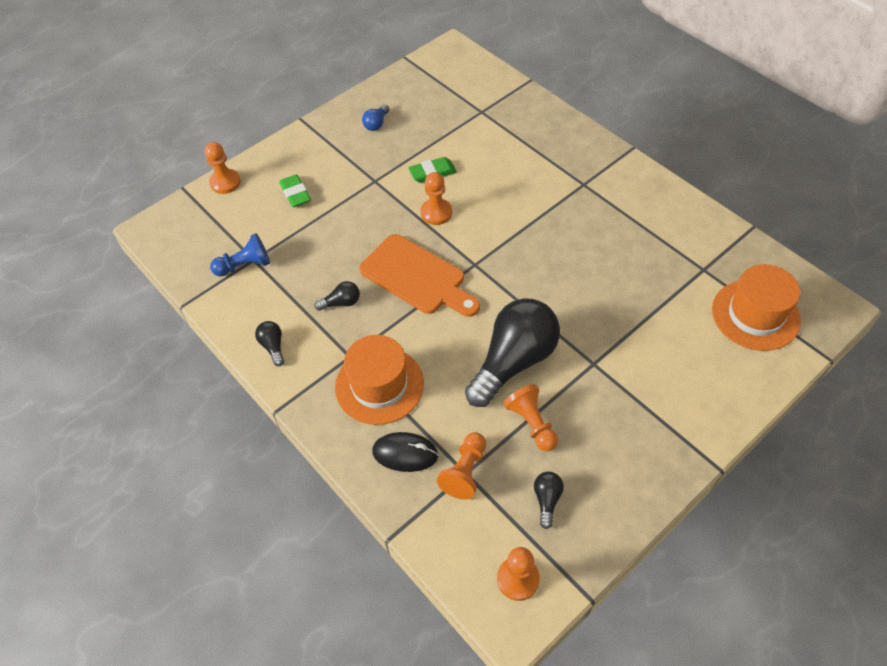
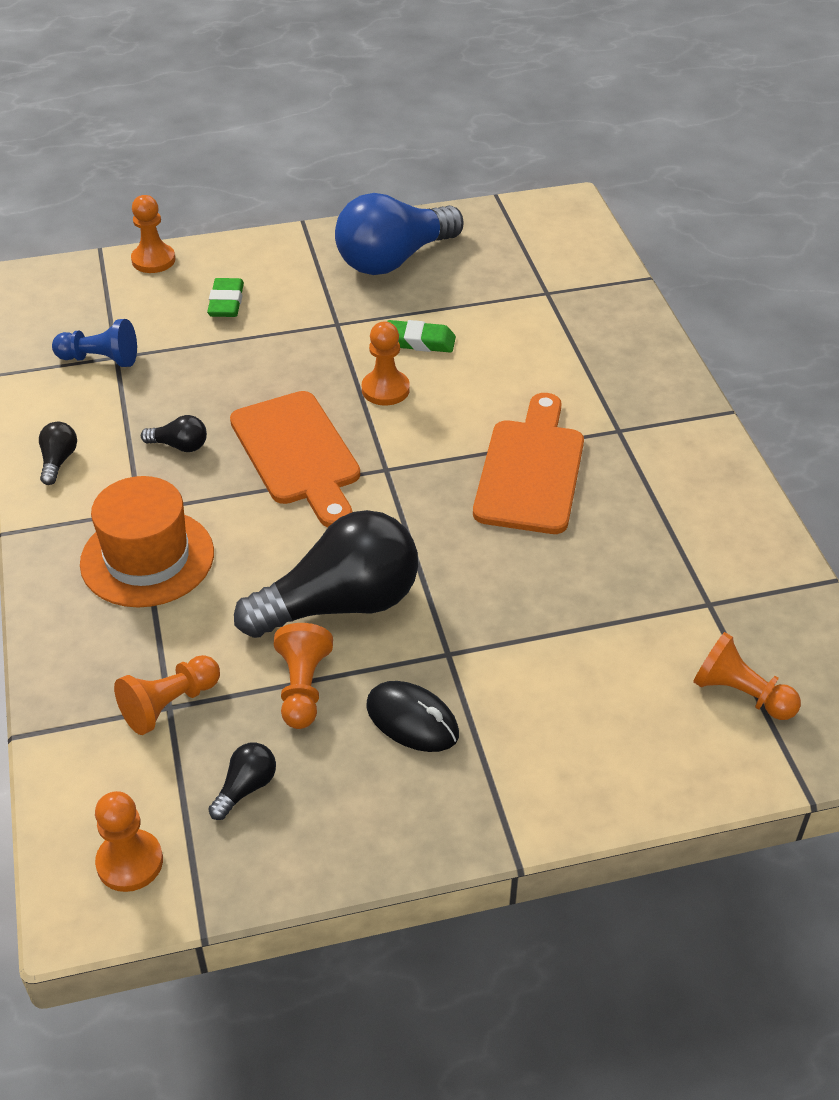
camera: 25 degrees right, 10 degrees down
(376, 124) = (394, 259): blue light bulb -> blue light bulb, size x2.46
(405, 453) = (113, 649): black mouse -> black mouse (412, 720)
(555, 229) = (531, 470): none -> orange cutting board
(755, 315) = (740, 694): orange hat -> orange pawn

